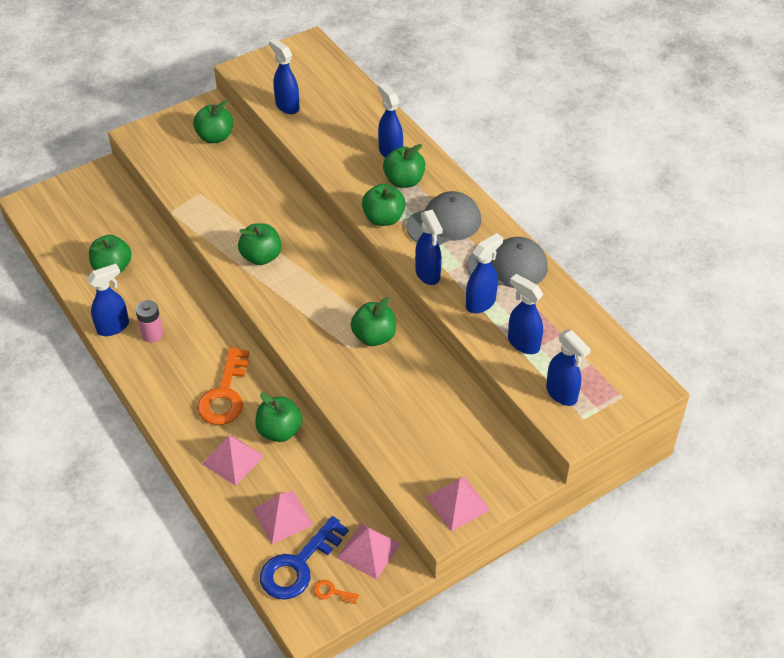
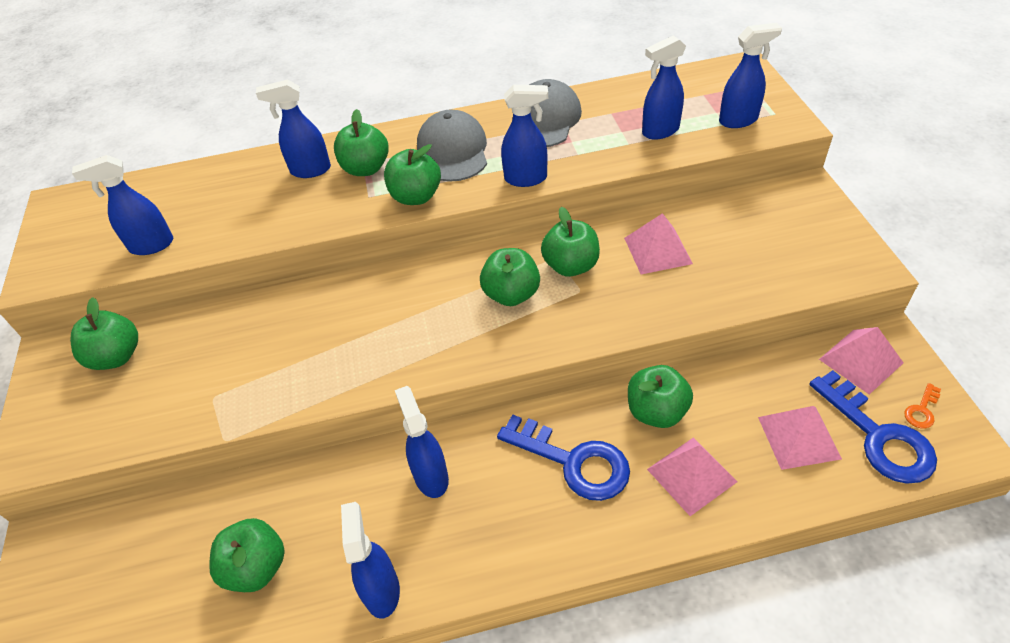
camera: 65 degrees left, 0 degrees up
(152, 334) = (423, 535): pink battery -> none
(225, 394) = (573, 461): orange key -> blue key
(261, 257) = (380, 348): green apple -> green apple (511, 294)
(457, 503) = (839, 248): pink pyramid -> pink pyramid (657, 250)
(481, 303) = (589, 148): blue spray bottle -> blue spray bottle (431, 476)

